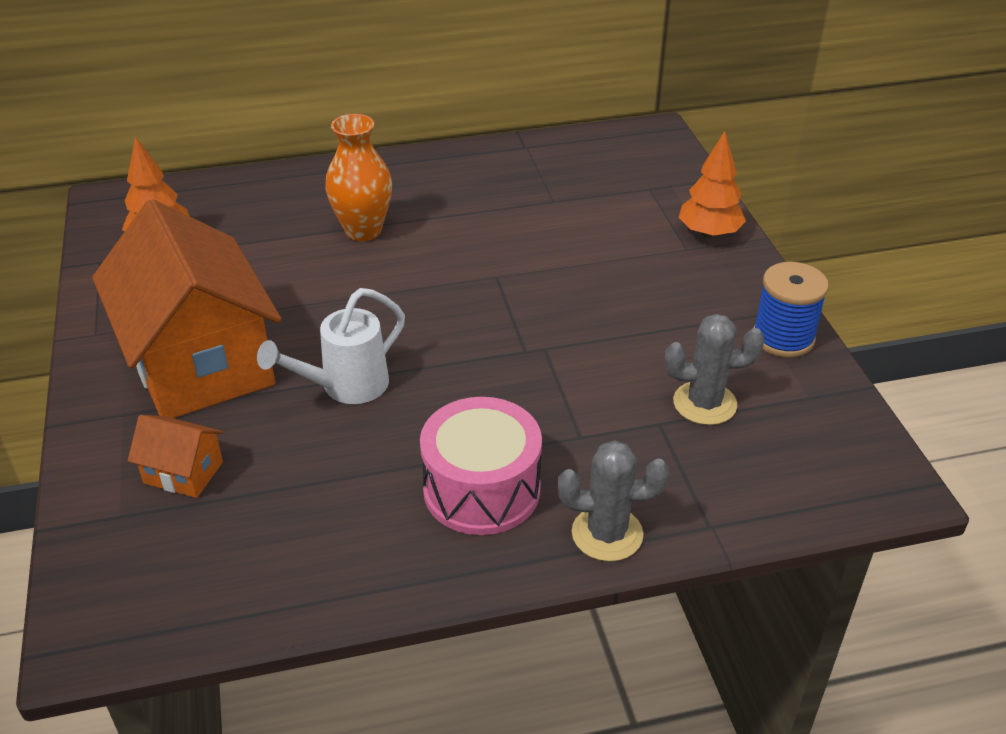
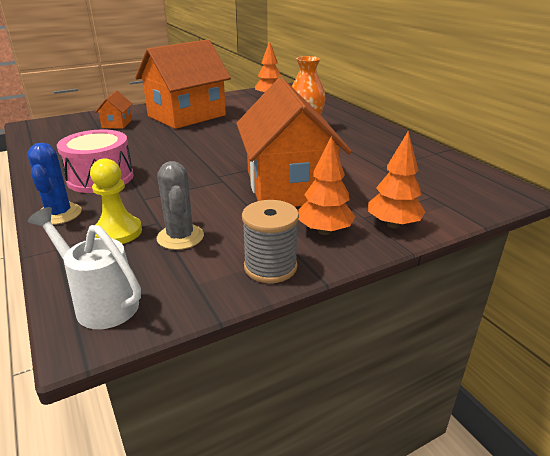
camera: 75 degrees right, 10 degrees down
(345, 387) = (176, 141): white watering can -> white watering can (100, 303)
(586, 290) = (288, 186): none -> orange house
(607, 534) = (59, 214): grey cactus -> blue cactus
(679, 463) = (118, 232): none -> yellow pawn
(713, 284) = (324, 231): none -> orange tree
(783, 338) = (270, 267): blue spool -> grey spool

